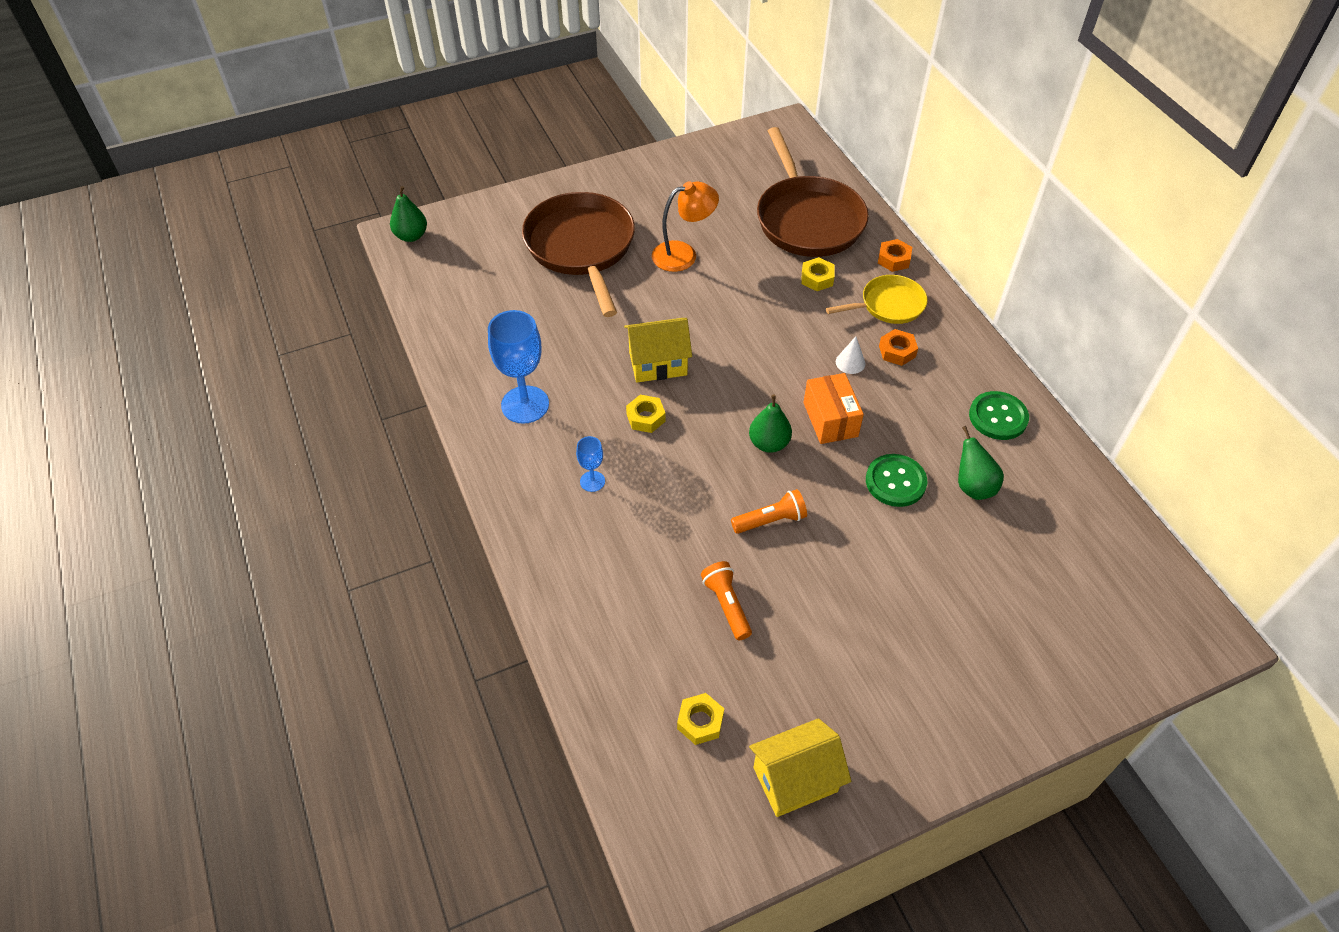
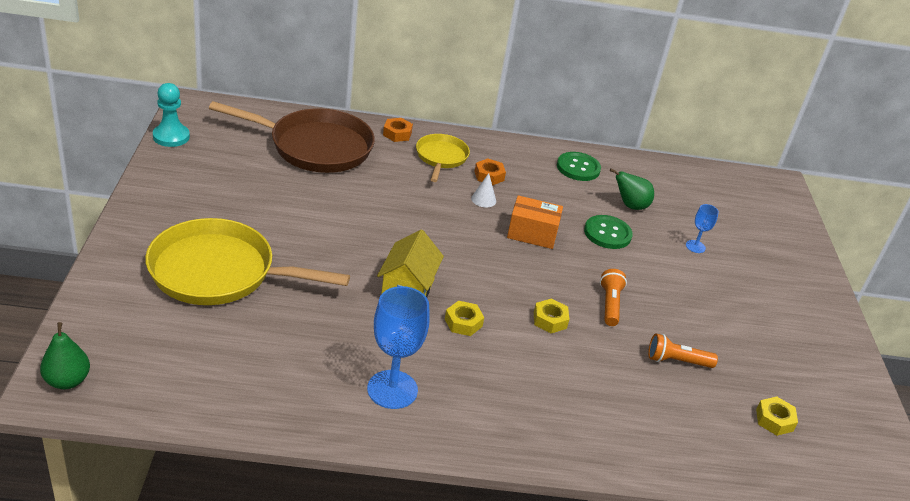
camera: 70 degrees left, 15 degrees down
(581, 248) = (219, 272): brown pan -> yellow pan
(592, 481) = (513, 383): blue goblet -> blue goblet (695, 246)
(683, 254) = (290, 221): orange lamp -> none
(727, 139) = (171, 137): none -> turquoise pawn
(769, 443) = (535, 272): green pear -> none
(795, 779) = (834, 393): yellow house -> none
(817, 278) = (384, 173): yellow nut -> yellow nut (550, 320)

